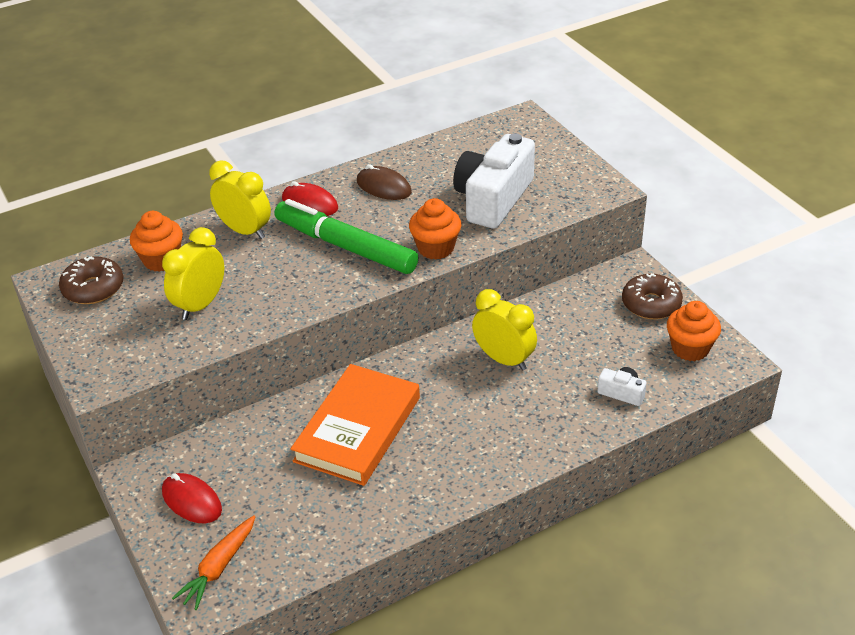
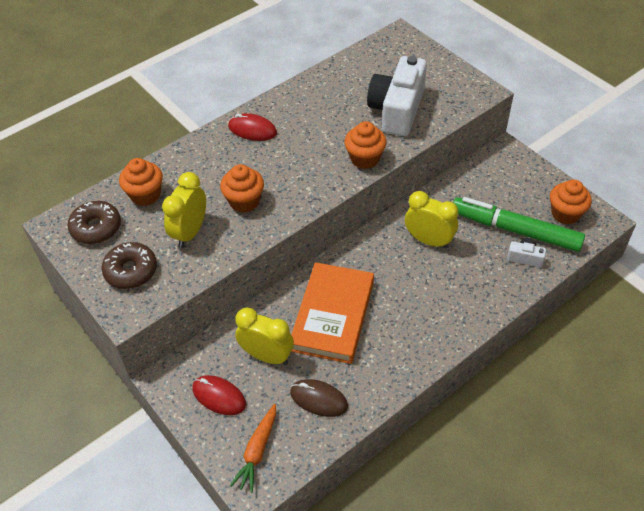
camera: 10 degrees left, 10 degrees up
(245, 231) = (207, 160): yellow clock -> yellow clock (267, 356)
(275, 279) = (244, 201): none -> orange cupcake
(345, 246) = (292, 165): green marker -> green marker (515, 230)
(384, 187) = (307, 108): brown mouse -> brown mouse (319, 399)
(651, 304) = (526, 180): brown donut -> brown donut (131, 271)

